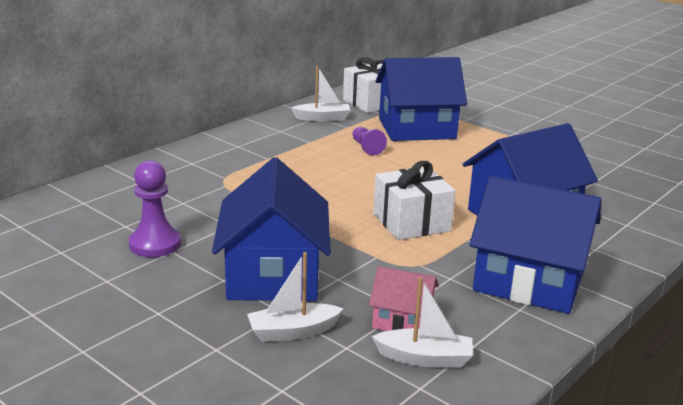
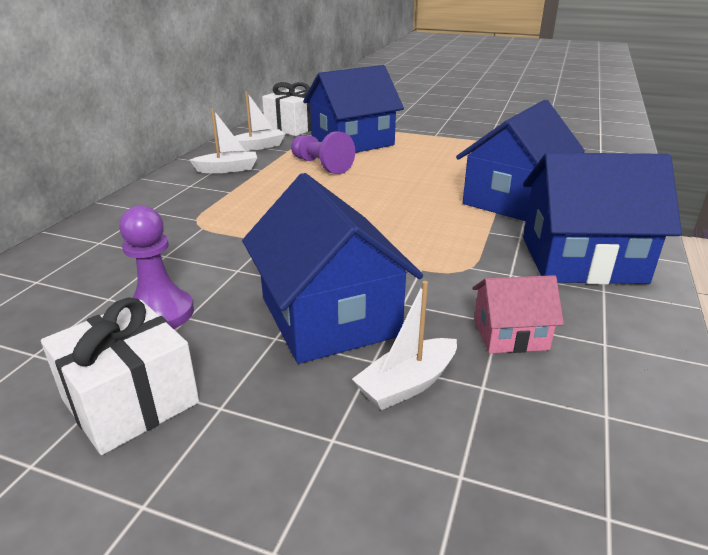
camera: 20 degrees left, 5 degrees up
(366, 148) = (321, 165): purple pawn -> purple pawn, size x1.53
(411, 222) = (423, 226): white gift -> white gift (130, 401)
(425, 358) = (575, 375): white boat -> white boat (227, 169)

